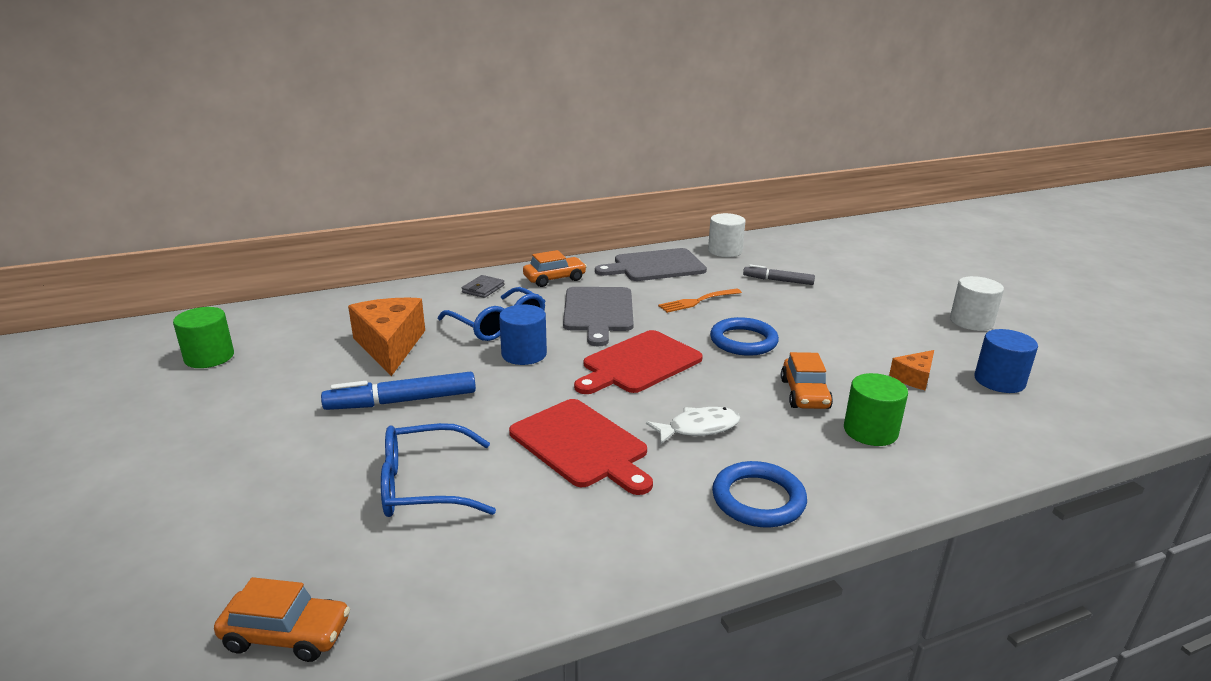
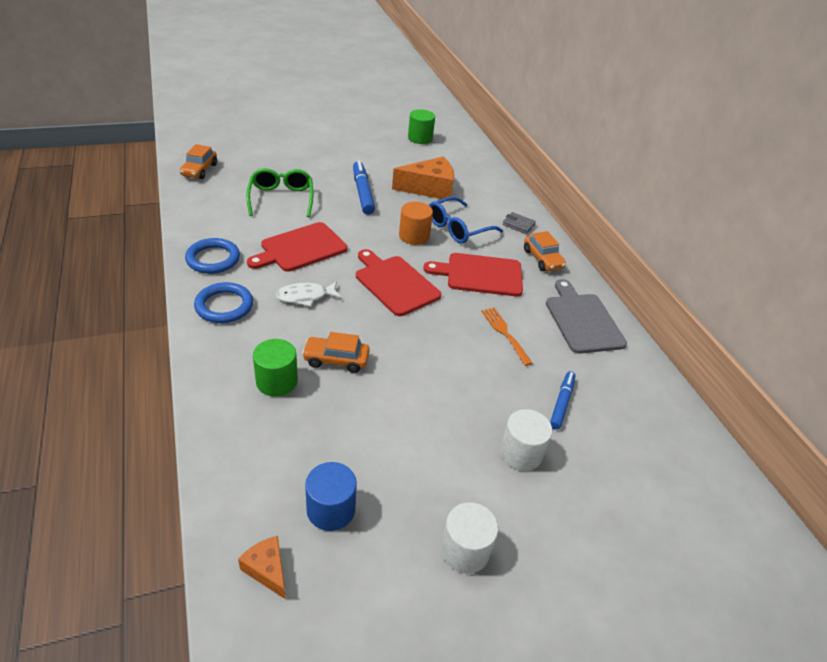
camera: 90 degrees right, 15 degrees up
(423, 486) = (281, 198): blue glasses -> green glasses
(524, 354) = (414, 236): blue cylinder -> orange cylinder
(598, 312) = (480, 275): grey cutting board -> red cutting board
(699, 428) = (305, 296): white fish -> white fish turned 90 degrees clockwise
(725, 251) = (637, 379): white cylinder -> white cylinder (520, 453)
(743, 341) = (427, 346): blue ring -> blue ring (213, 259)
(778, 280) = (561, 403): grey marker -> blue marker
(914, 378) = (349, 441): orange cheese -> orange cheese (267, 570)

